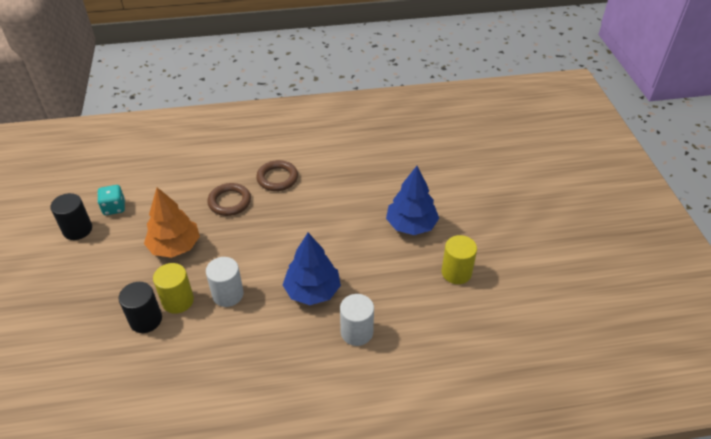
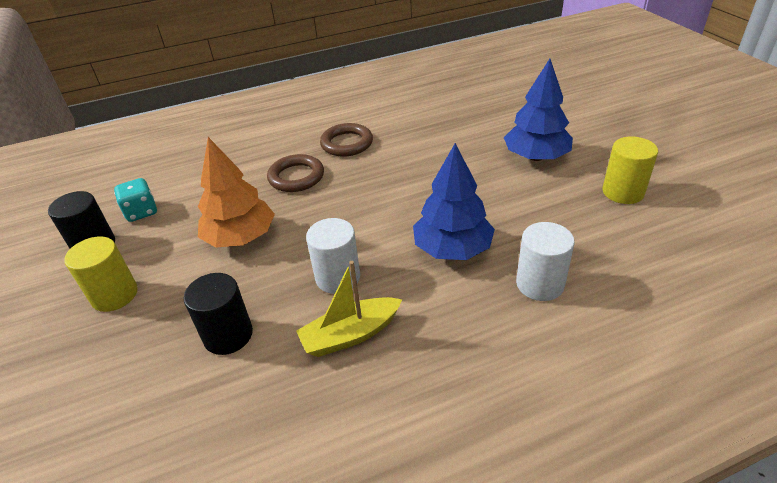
camera: 10 degrees left, 5 degrees down
(178, 301) = (268, 300): yellow cylinder -> yellow cylinder (114, 295)
(220, 338) = (350, 335): none -> yellow boat

